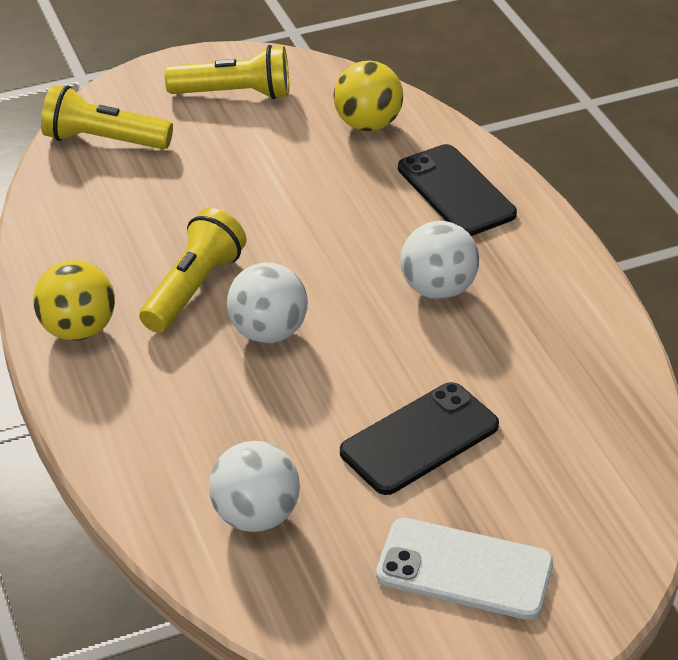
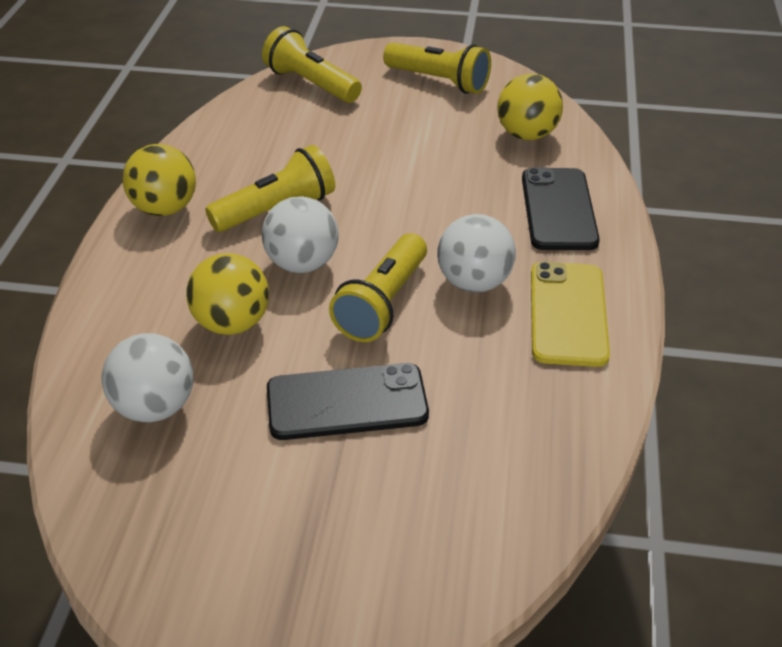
camera: 30 degrees right, 0 degrees up
(254, 413) = (232, 323): none -> yellow ball
(375, 340) = (383, 303): none -> yellow flashlight
(464, 570) = (282, 539): white phone -> none
(538, 286) = (567, 314): none -> yellow phone

